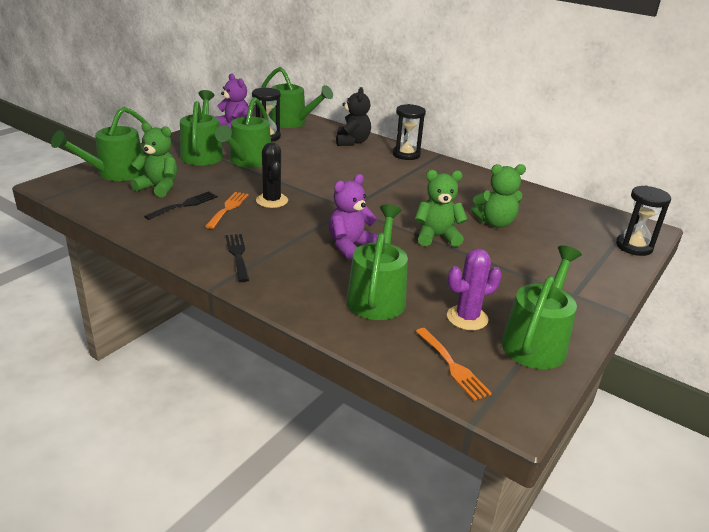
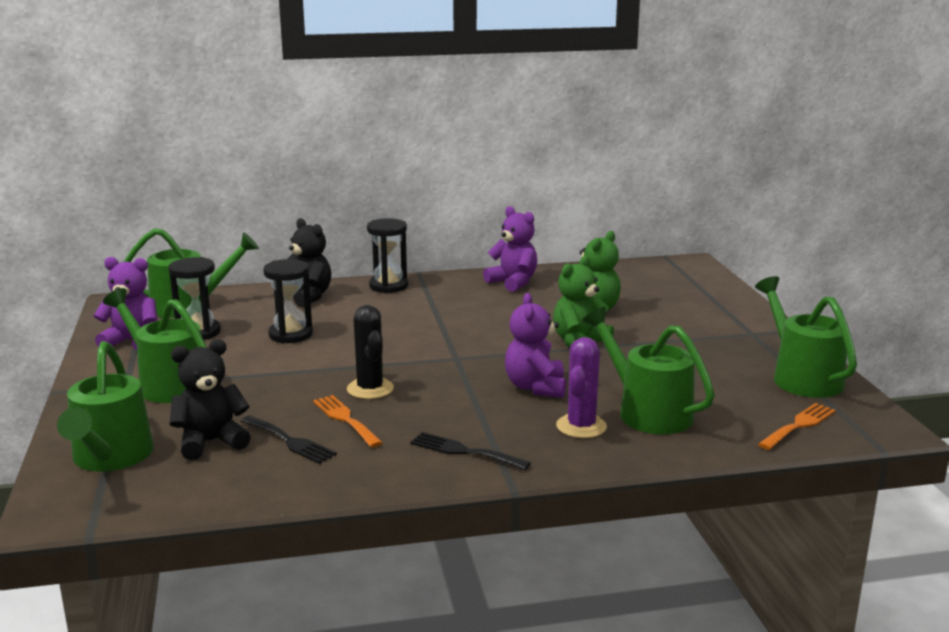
camera: 45 degrees left, 10 degrees down
(158, 187) = (210, 442): green teddy bear -> black teddy bear
(185, 205) = (290, 441): black fork -> black fork turned 135 degrees clockwise
(248, 161) = (245, 366): green watering can -> none
(272, 201) = (370, 389): black cactus -> black cactus turned 45 degrees clockwise
(453, 366) = (799, 425): orange fork -> orange fork turned 60 degrees counterclockwise
(467, 318) = (734, 389): purple cactus -> purple cactus (581, 426)
(483, 184) = (513, 282): none -> purple teddy bear
(634, 247) = (711, 280): black hourglass -> black hourglass (291, 335)

